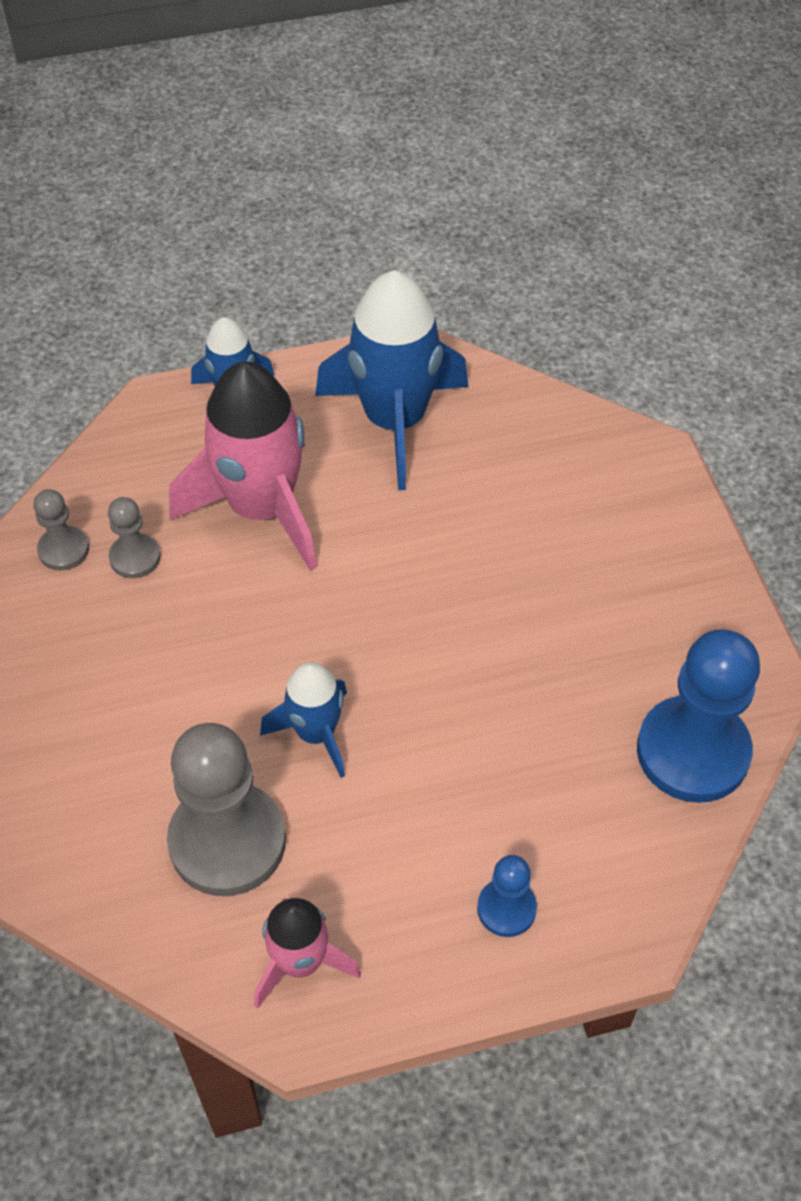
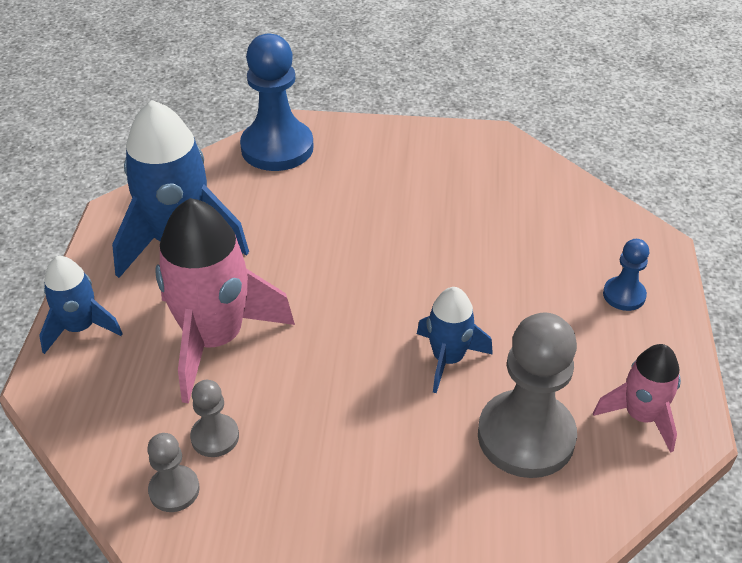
camera: 70 degrees left, 10 degrees down
(692, 752) = (534, 180): blue pawn -> blue pawn (277, 148)

